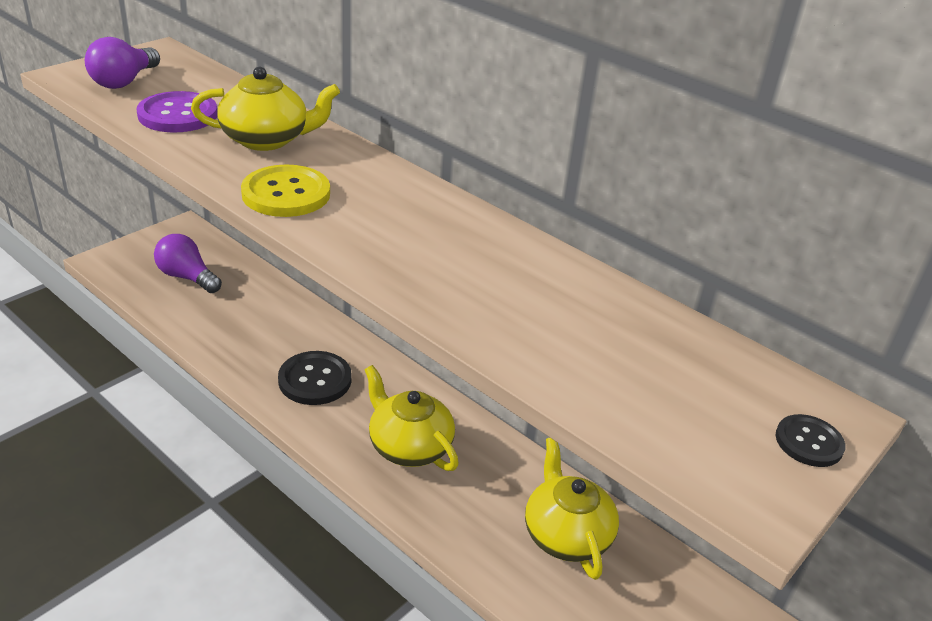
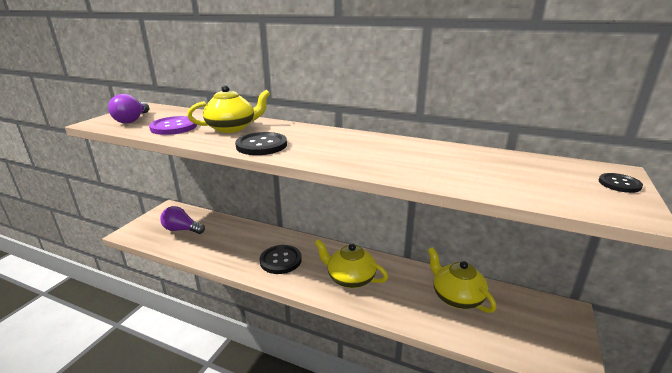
camera: 15 degrees left, 10 degrees down
(286, 194) = (261, 145): yellow button -> black button

